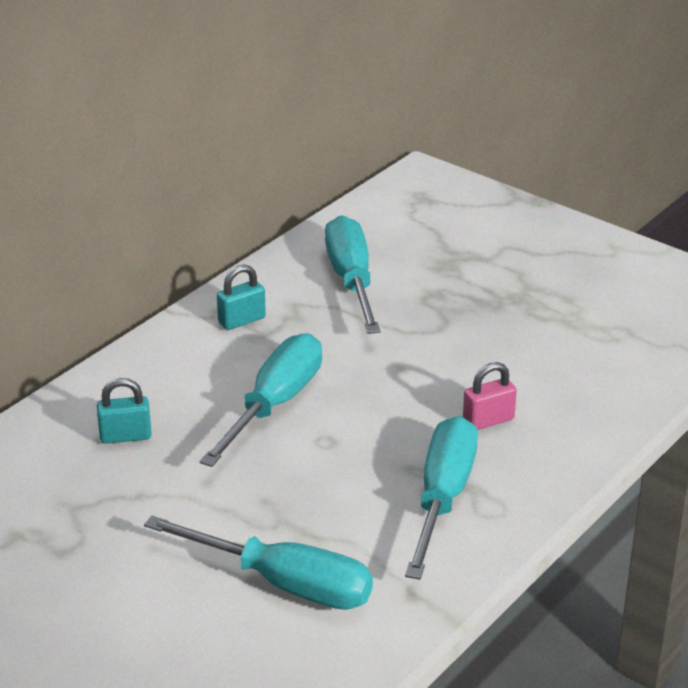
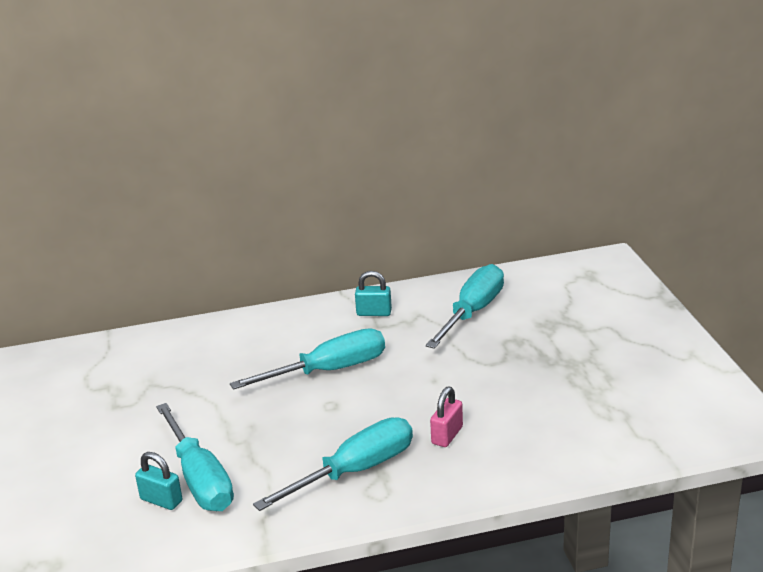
camera: 40 degrees right, 5 degrees down
(125, 436) = (226, 355): turquoise padlock -> turquoise padlock (161, 500)
(488, 420) = (447, 435): pink padlock -> pink padlock turned 75 degrees counterclockwise

